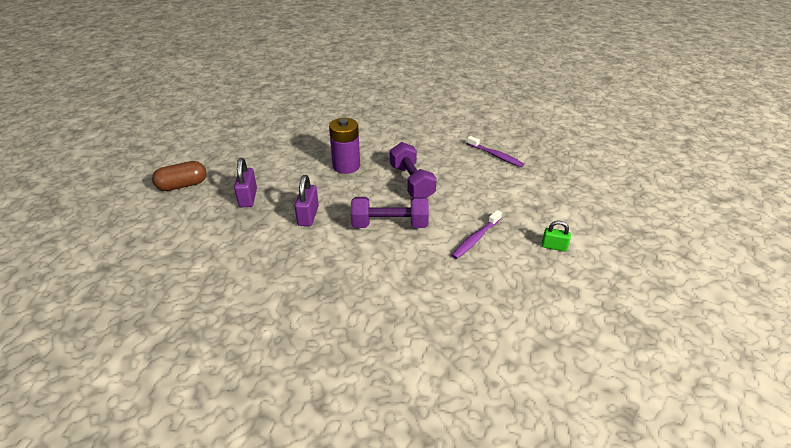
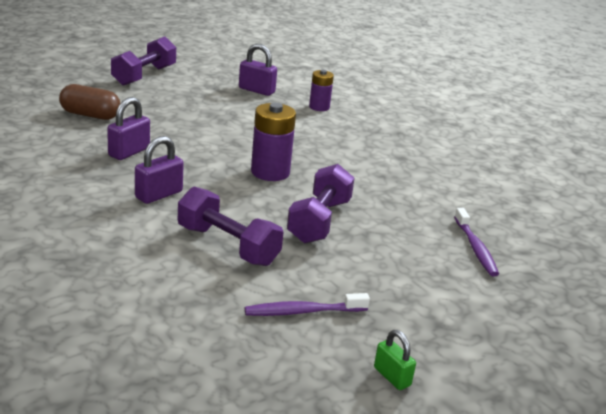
camera: 35 degrees right, 10 degrees down
(175, 138) = (144, 76): none -> purple dumbbell
(261, 115) = (256, 90): none -> purple padlock
(312, 109) = (319, 107): none -> purple battery

